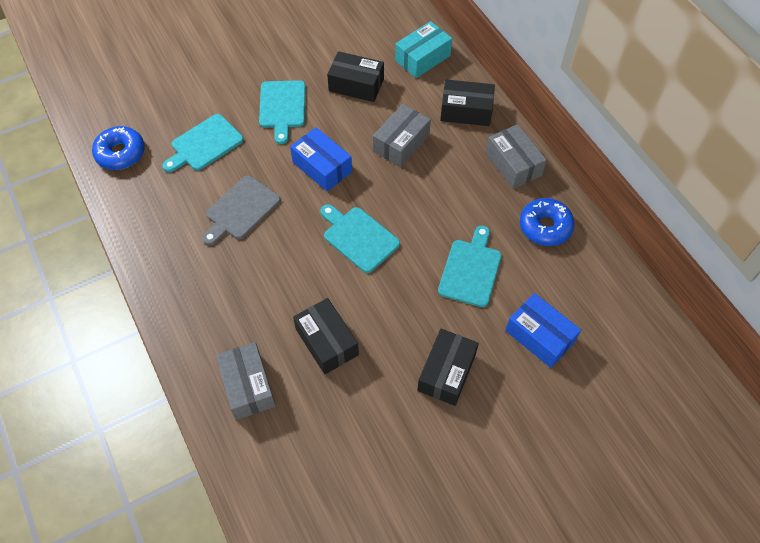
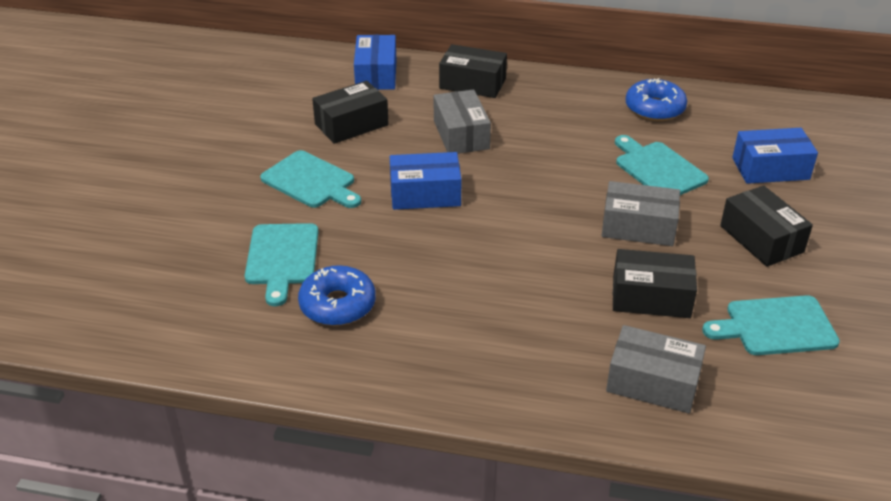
camera: 50 degrees left, 20 degrees down
(120, 153) = (199, 330): blue donut -> blue donut (337, 305)
(241, 210) = (409, 275): grey cutting board -> none
(358, 238) = (543, 214): turquoise cutting board -> turquoise cutting board (776, 326)
(422, 58) = (376, 74): turquoise box -> blue box
(466, 111) = (472, 83): black box -> black box turned 60 degrees clockwise
(513, 164) = (566, 90): grey box -> grey box (638, 227)

